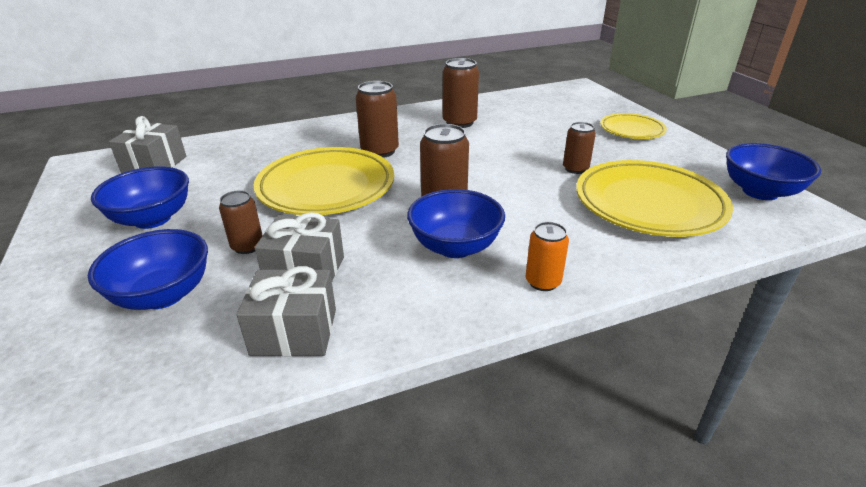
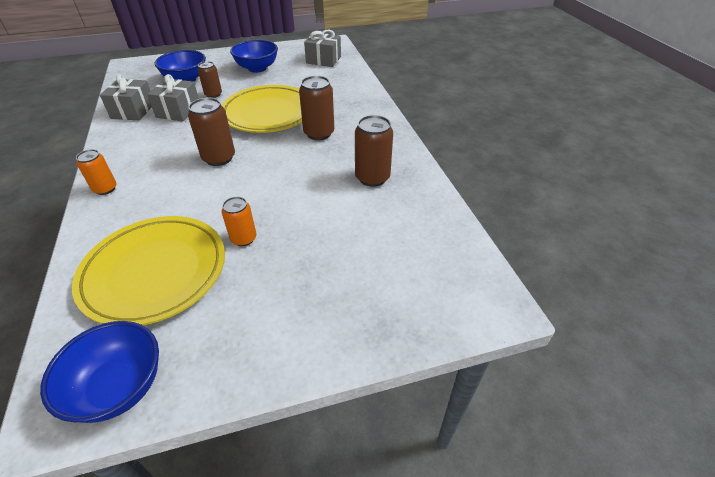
camera: 95 degrees right, 10 degrees up
(455, 247) = (166, 159): blue bowl -> none
(575, 169) = (243, 238): brown can -> orange can
(631, 130) = (325, 318): yellow plate -> none

